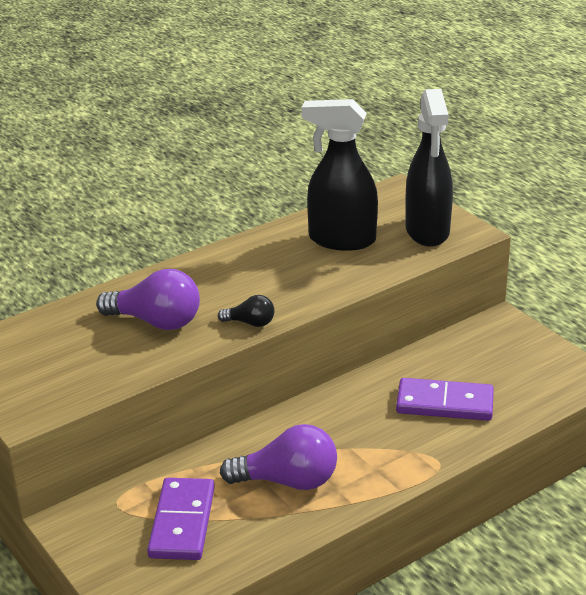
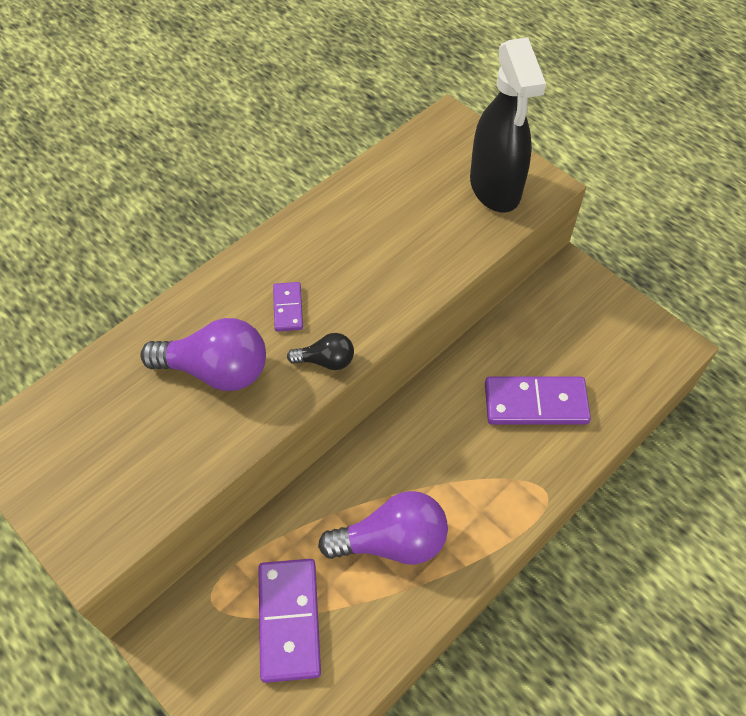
camera: 10 degrees left, 25 degrees up
(226, 290) = (288, 308): none -> purple domino
(341, 240) = (402, 210): black spray bottle -> none

